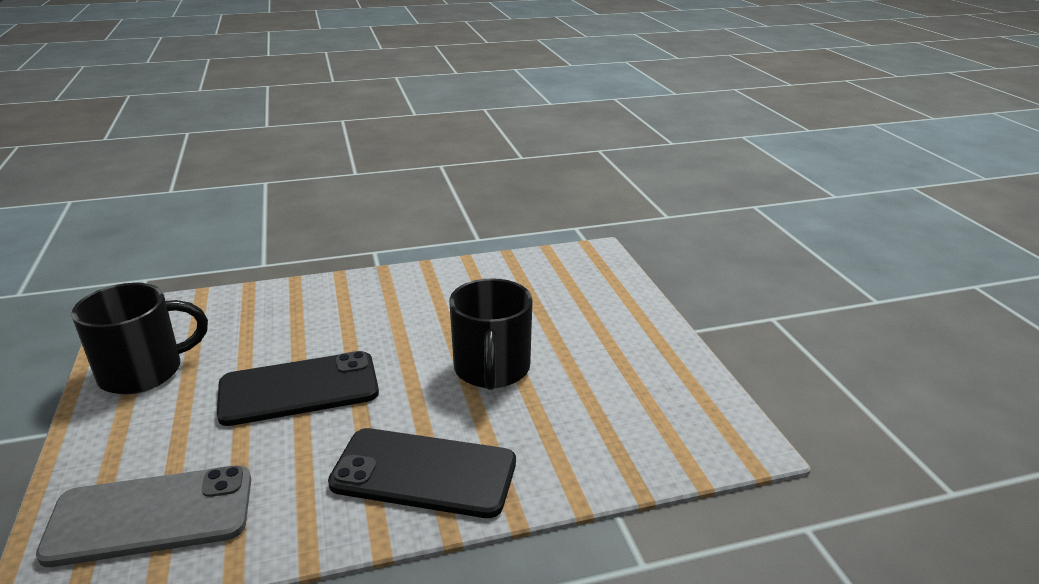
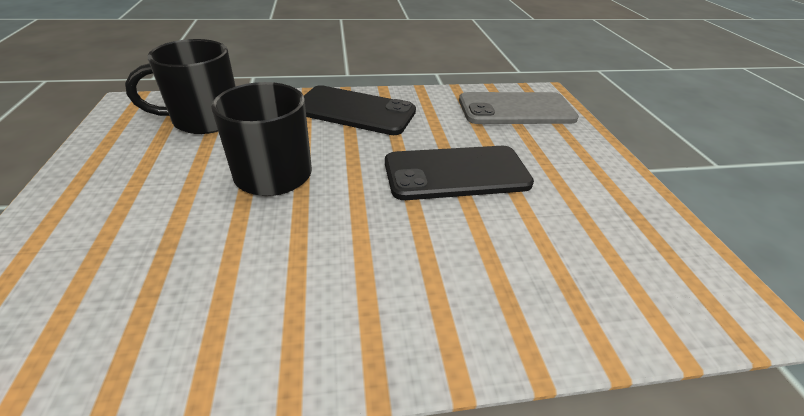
camera: 175 degrees left, 10 degrees up
(144, 372) = (620, 207): black mug -> black mug (205, 119)

